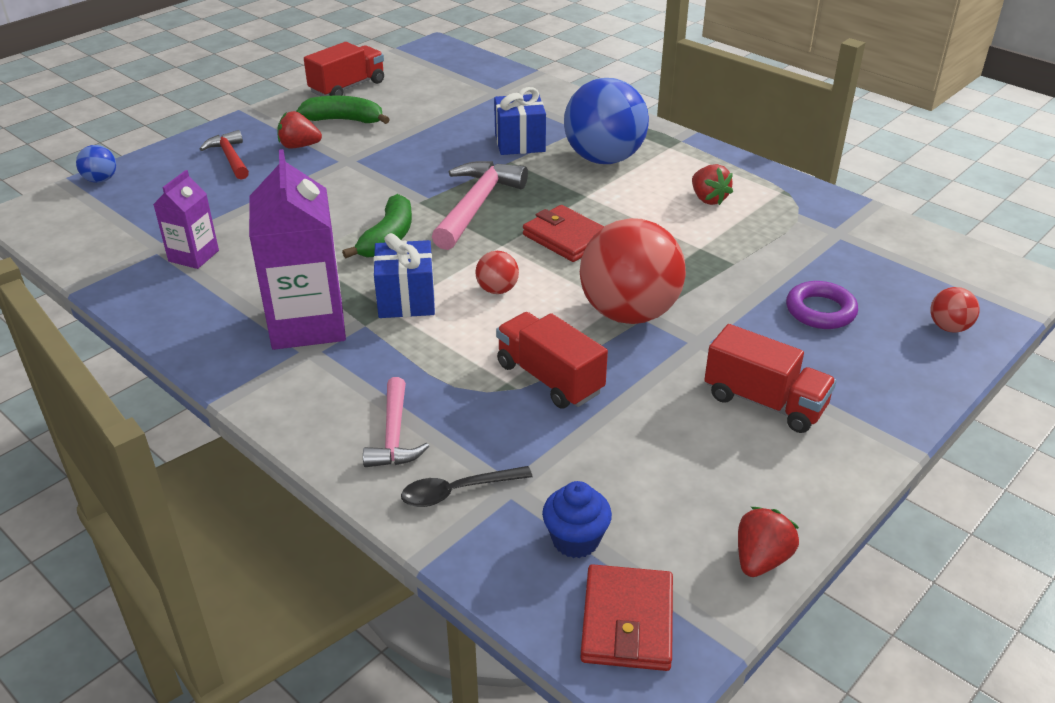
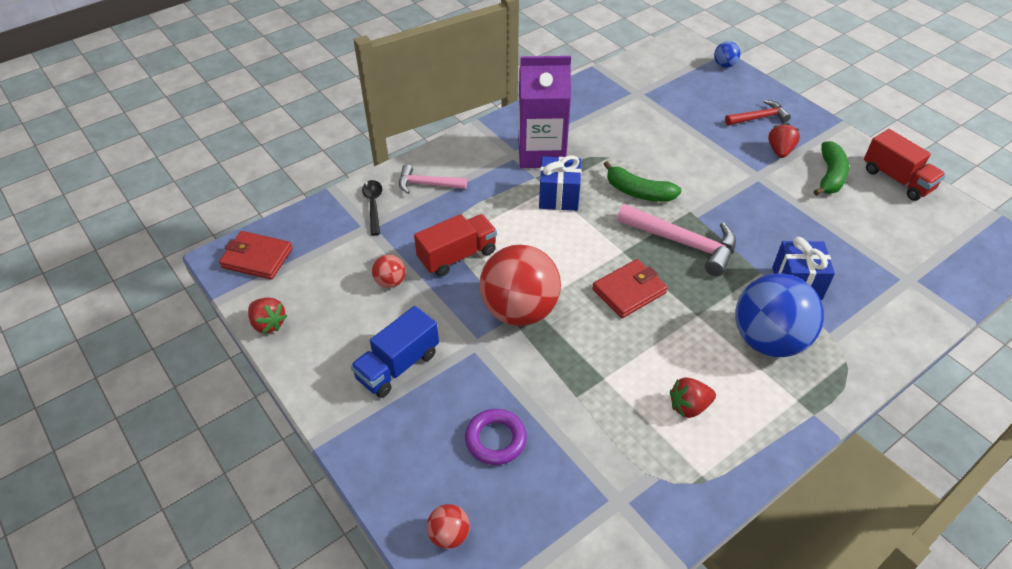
camera: 100 degrees right, 10 degrees up
(193, 256) = (625, 107): purple carton -> none
(497, 290) = (563, 242): red ball -> red ball (390, 282)
(575, 540) = (318, 247): blue cupcake -> none
(764, 402) = (398, 366): red truck -> blue truck

